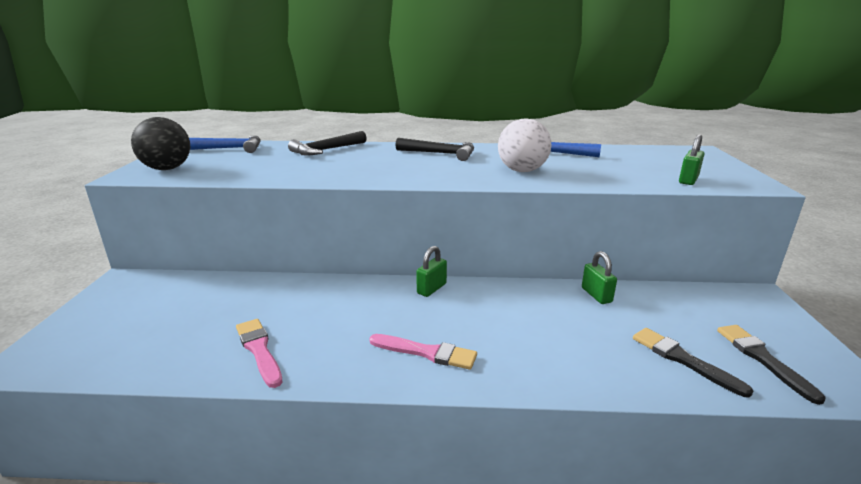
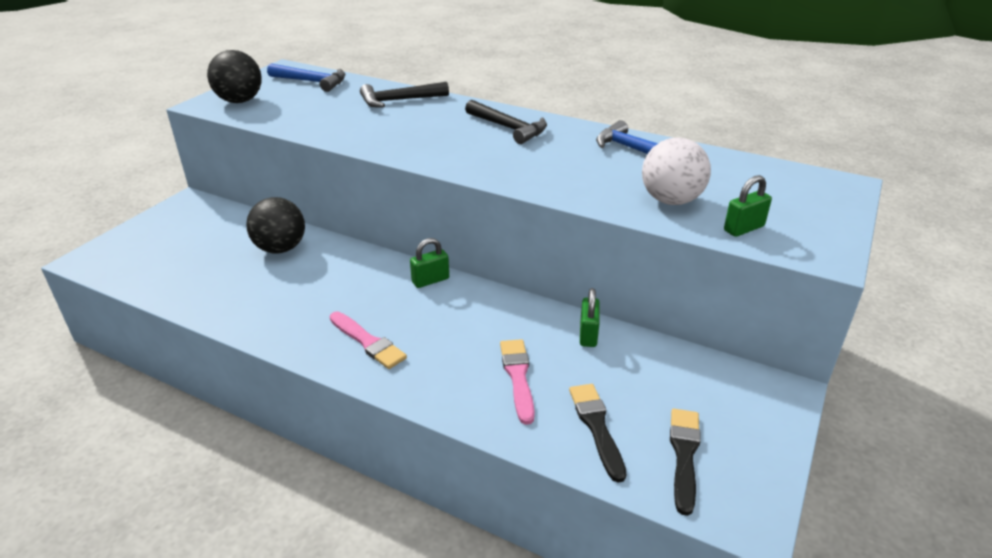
camera: 25 degrees right, 10 degrees up
(259, 350) = (243, 298): pink brush -> pink brush (518, 377)
(263, 297) = (280, 248): none -> black ball
(522, 171) = (565, 172): white ball -> white ball (671, 200)

